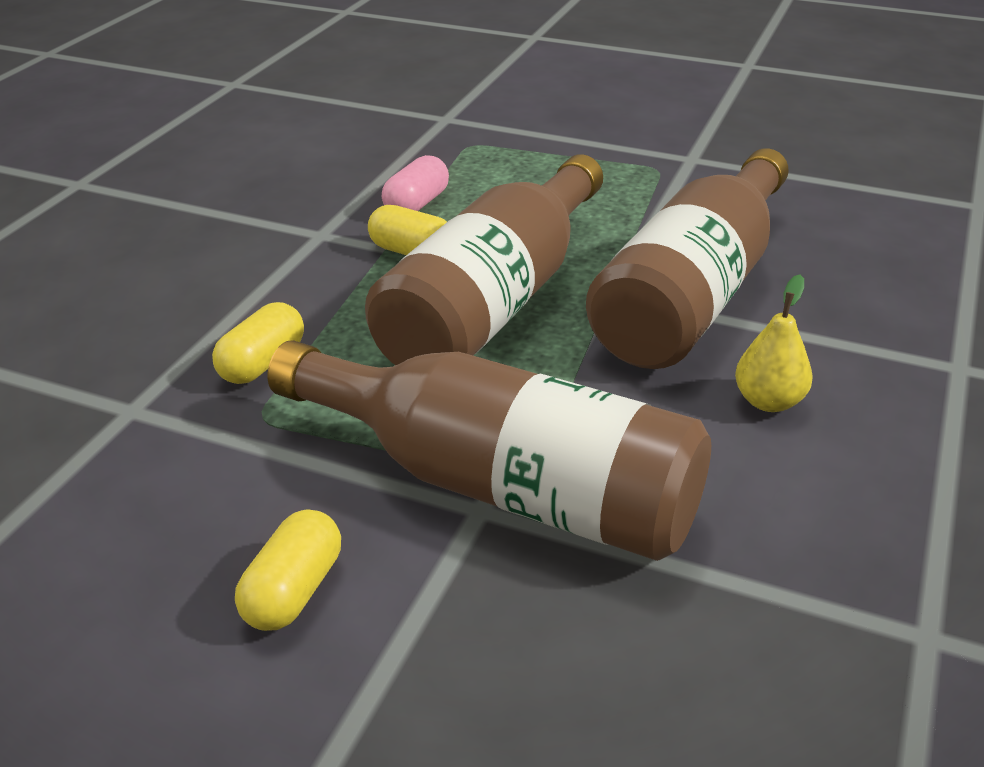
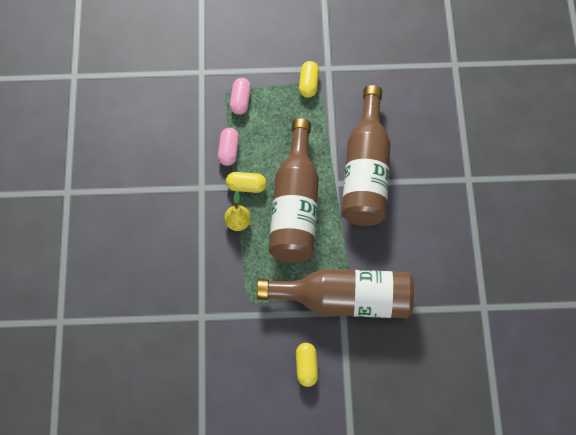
camera: 25 degrees left, 30 degrees up
(262, 363) = (231, 275): yellow capsule -> yellow capsule (308, 84)
(490, 158) = (240, 100): none -> pink capsule
(768, 401) = (412, 224): yellow pear -> yellow pear (238, 222)

